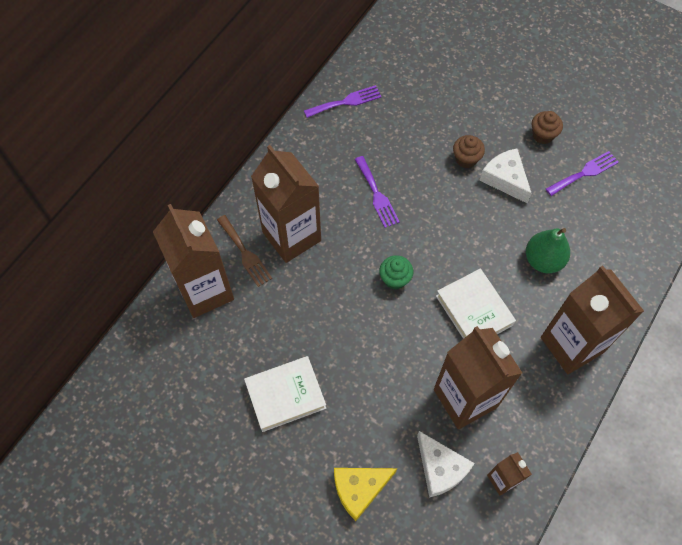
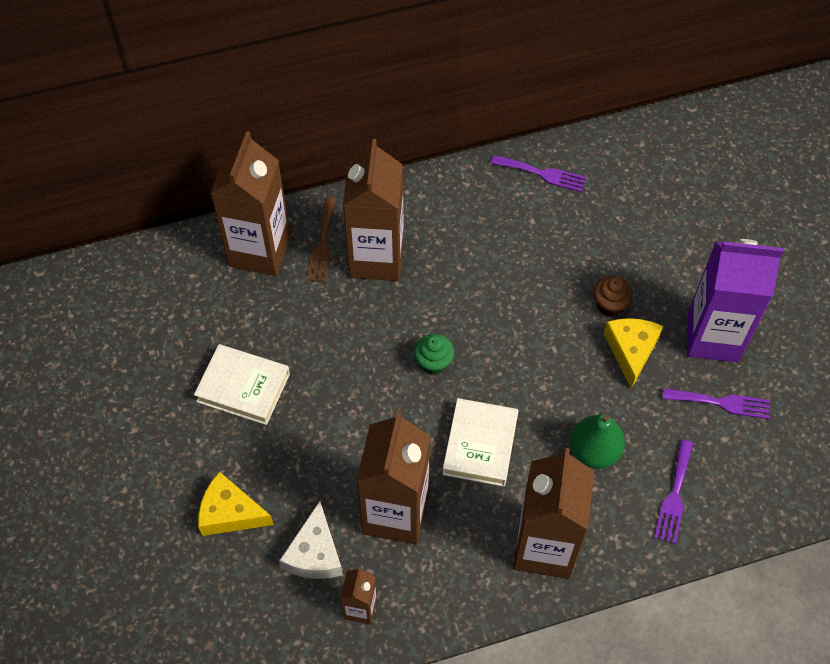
camera: 40 degrees right, 5 degrees down
(376, 195) = (489, 277): purple fork -> purple fork (674, 496)
(505, 179) = (631, 351): white cheese -> yellow cheese
(542, 135) = (713, 337): brown cupcake -> purple carton

